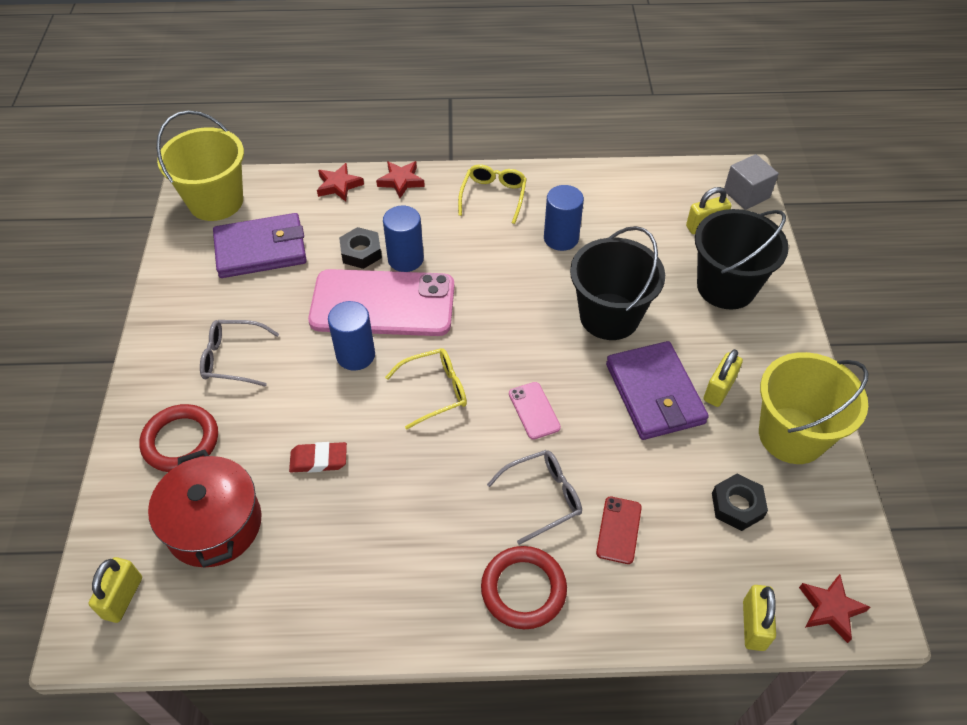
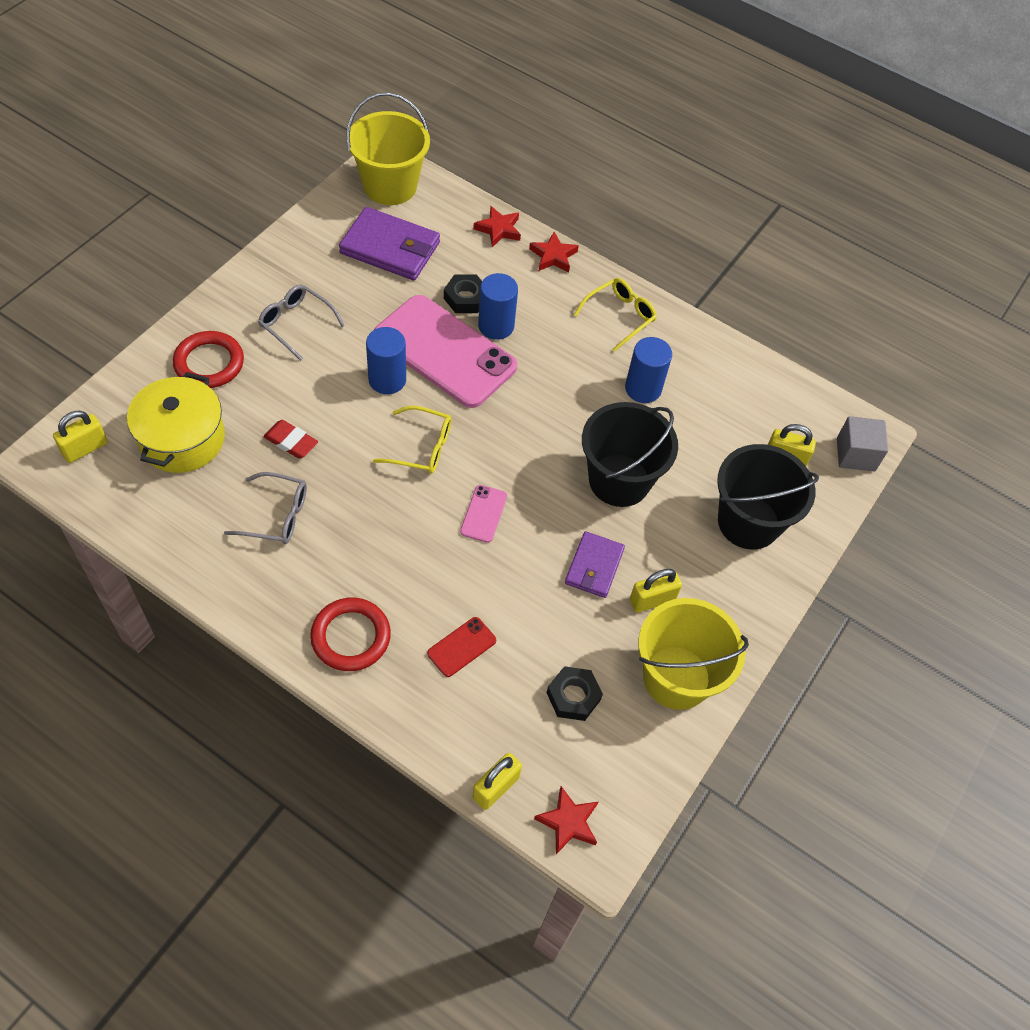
camera: 30 degrees right, 5 degrees up
(214, 524) = (182, 439): red pot -> yellow pot
(543, 497) = (428, 583): grey glasses -> grey glasses (277, 515)
(654, 394) = (594, 566): purple wallet -> purple wallet, size x0.62

